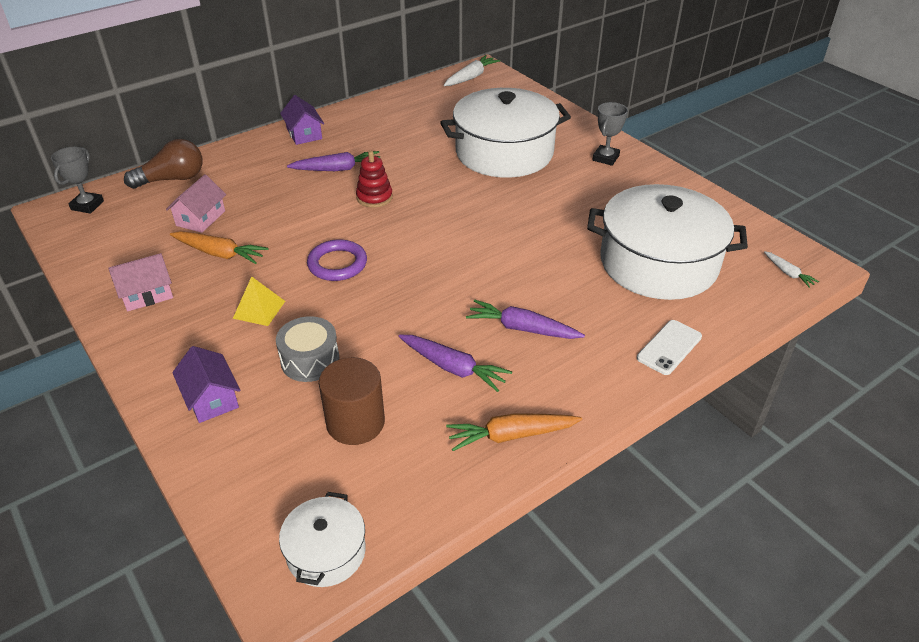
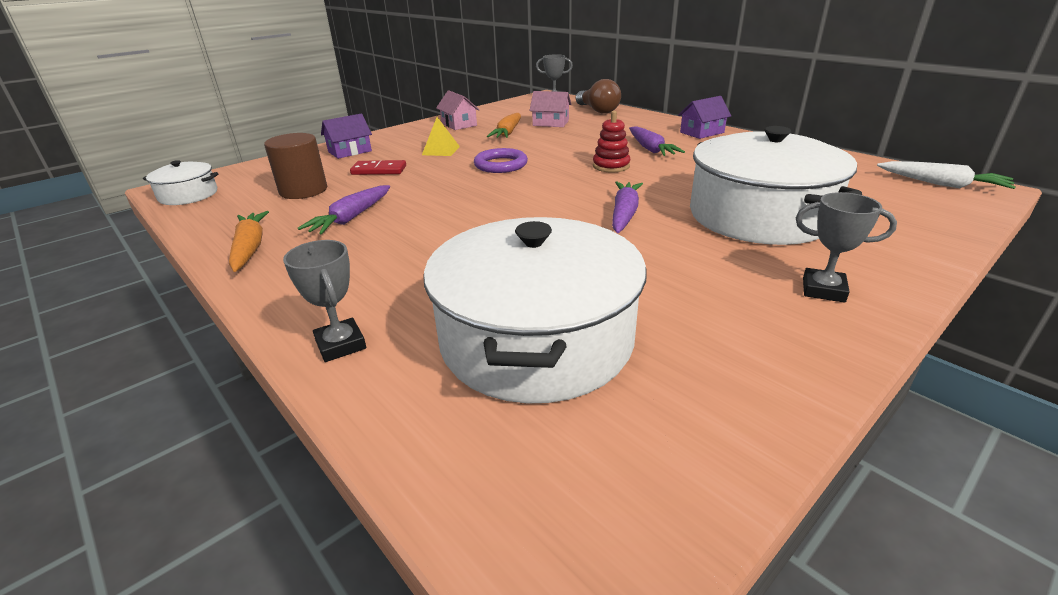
camera: 85 degrees right, 10 degrees down
(310, 360) = (379, 170): grey drum -> red domino
(522, 328) = (400, 245): purple carrot -> purple carrot (624, 214)
(669, 347) = (341, 344): white phone -> grey trophy
(788, 273) = (535, 524): white carrot -> none

